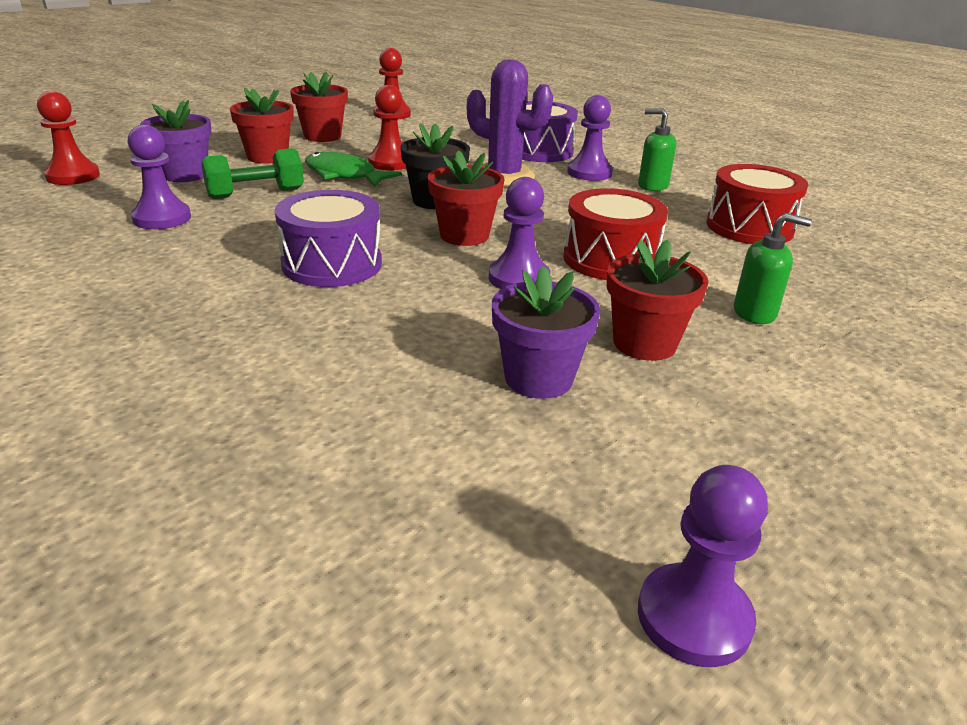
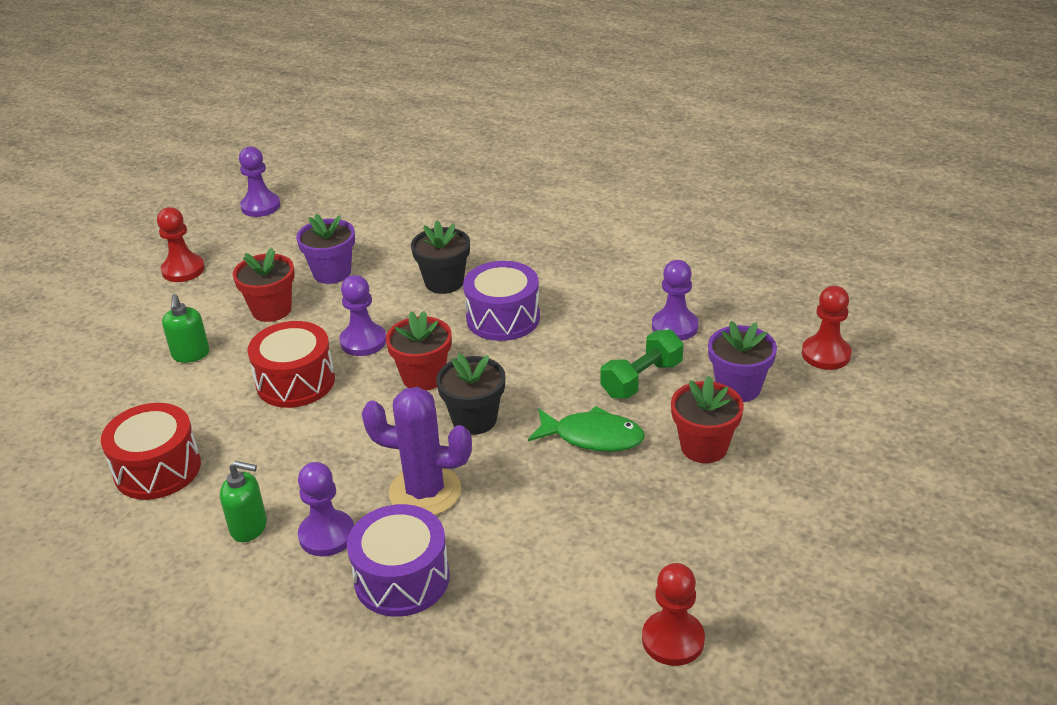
camera: 165 degrees right, 5 degrees up
(322, 136) = (697, 521): red flower pot -> none
(370, 320) = (444, 282): none -> black flower pot
(390, 163) = (565, 480): red pawn -> red pawn (183, 270)
(755, 313) = (191, 354): green soap dispenser -> green soap dispenser turned 90 degrees counterclockwise

